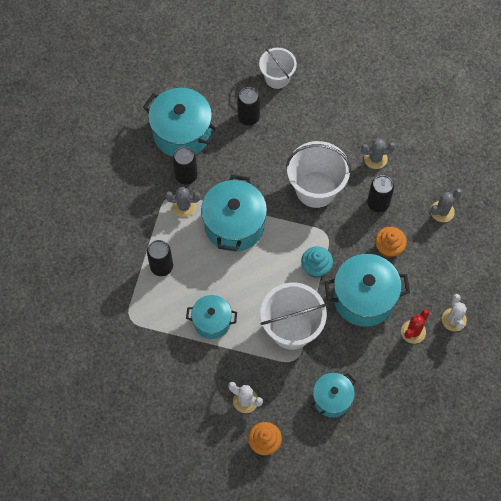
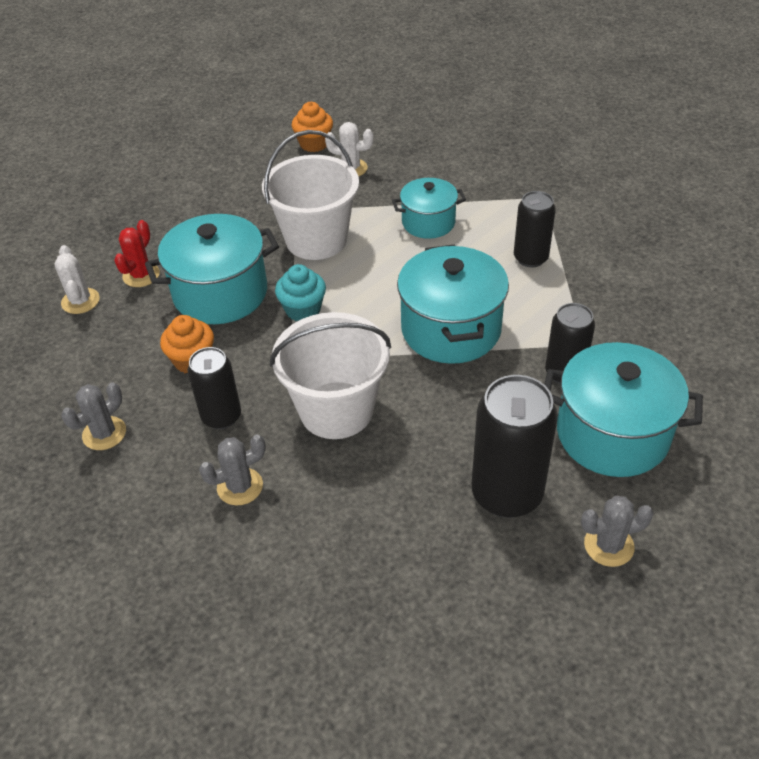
camera: 165 degrees right, 20 degrees down
(184, 206) = (542, 332): grey cactus -> grey cactus (608, 545)
(248, 117) = (506, 494): black can -> black can, size x1.61
(277, 78) = (486, 588): white bucket -> none
(332, 399) = (242, 192): turquoise pot -> none

